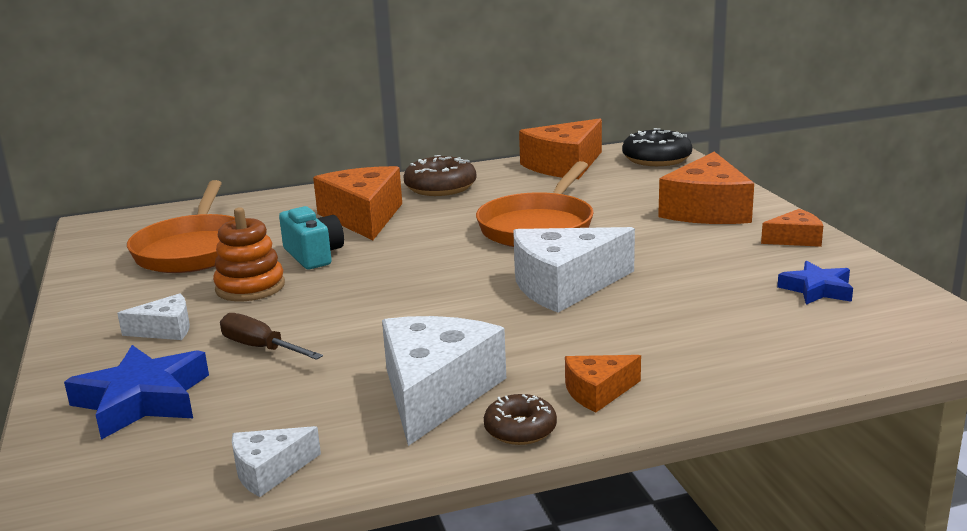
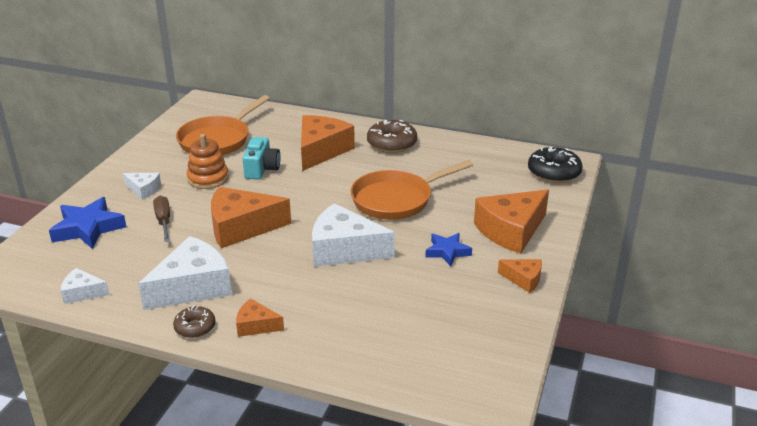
camera: 35 degrees right, 10 degrees up
(564, 165) = (488, 154): orange cheese -> orange cheese (241, 227)
(817, 289) = (469, 322): blue star -> blue star (447, 252)

